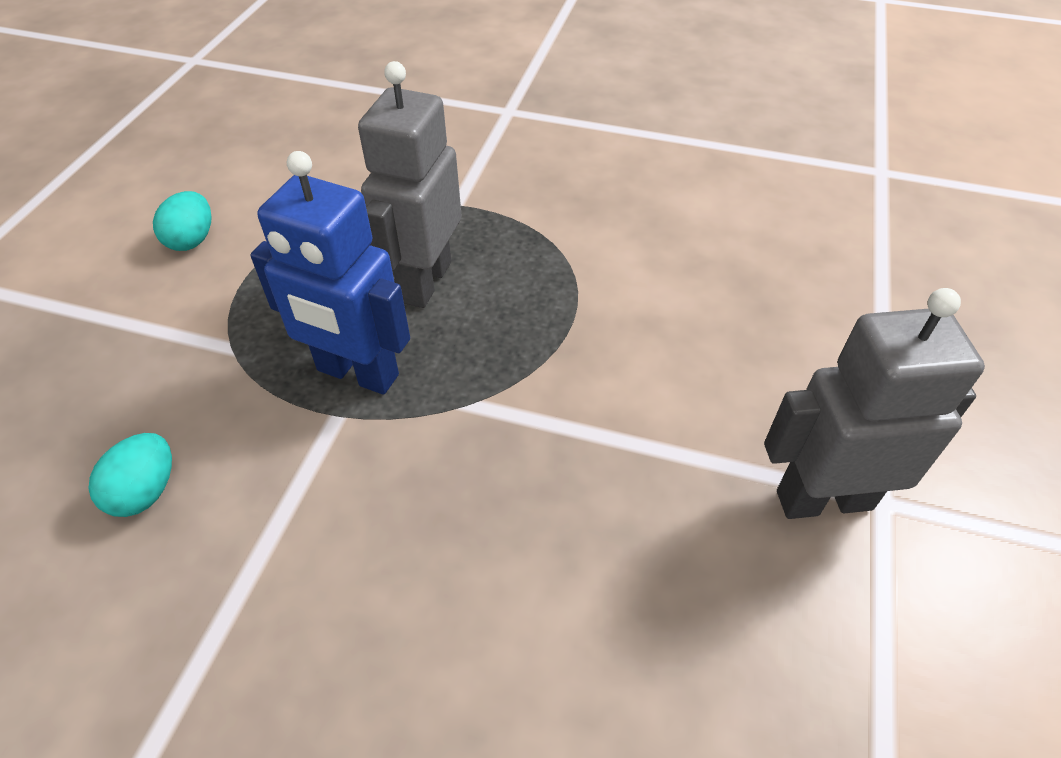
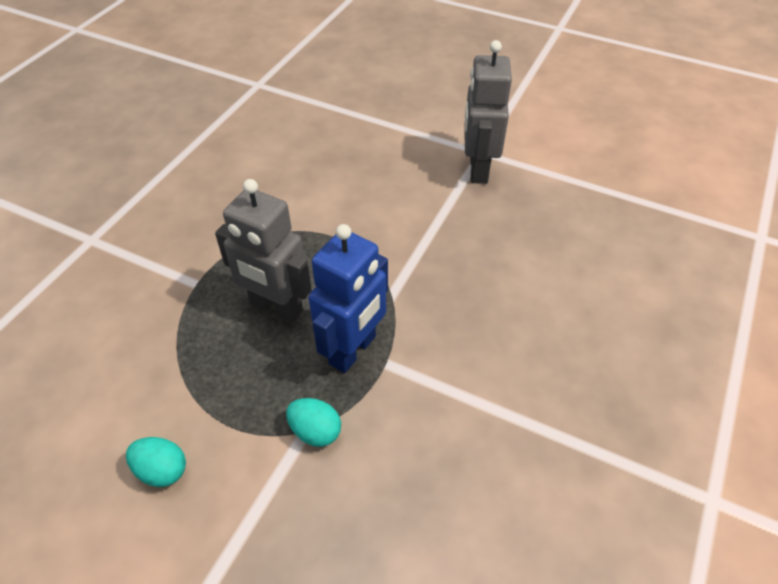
camera: 80 degrees left, 0 degrees up
(146, 491) = (430, 474): turquoise egg -> turquoise egg (315, 431)

